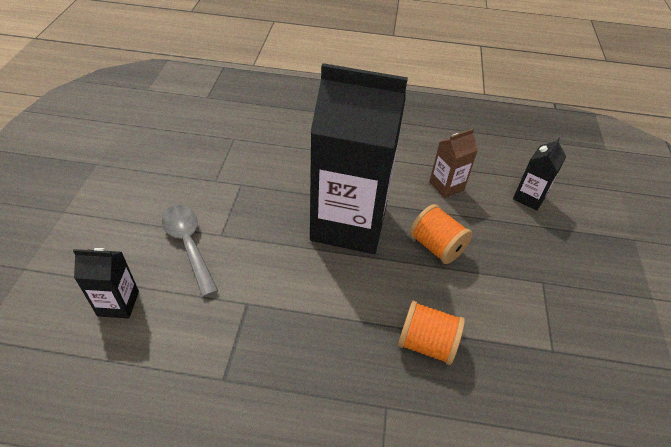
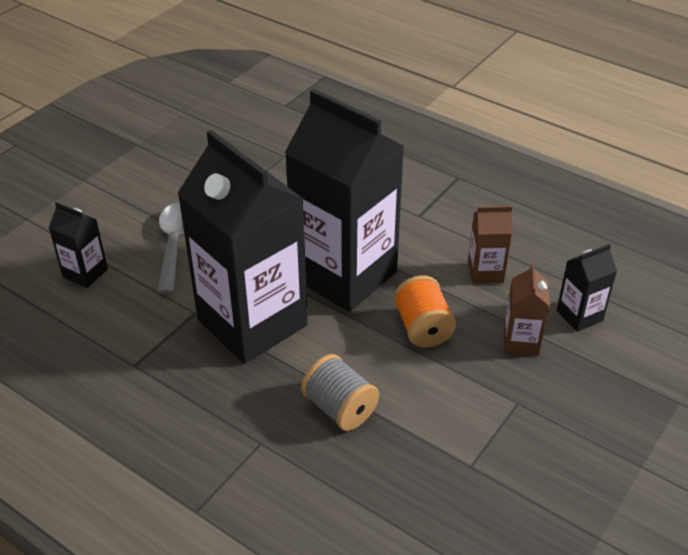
camera: 30 degrees right, 5 degrees down
(304, 293) = (252, 322): none -> black carton
(426, 343) = (340, 408): orange spool -> grey spool
(509, 232) = (521, 342): none -> brown carton

